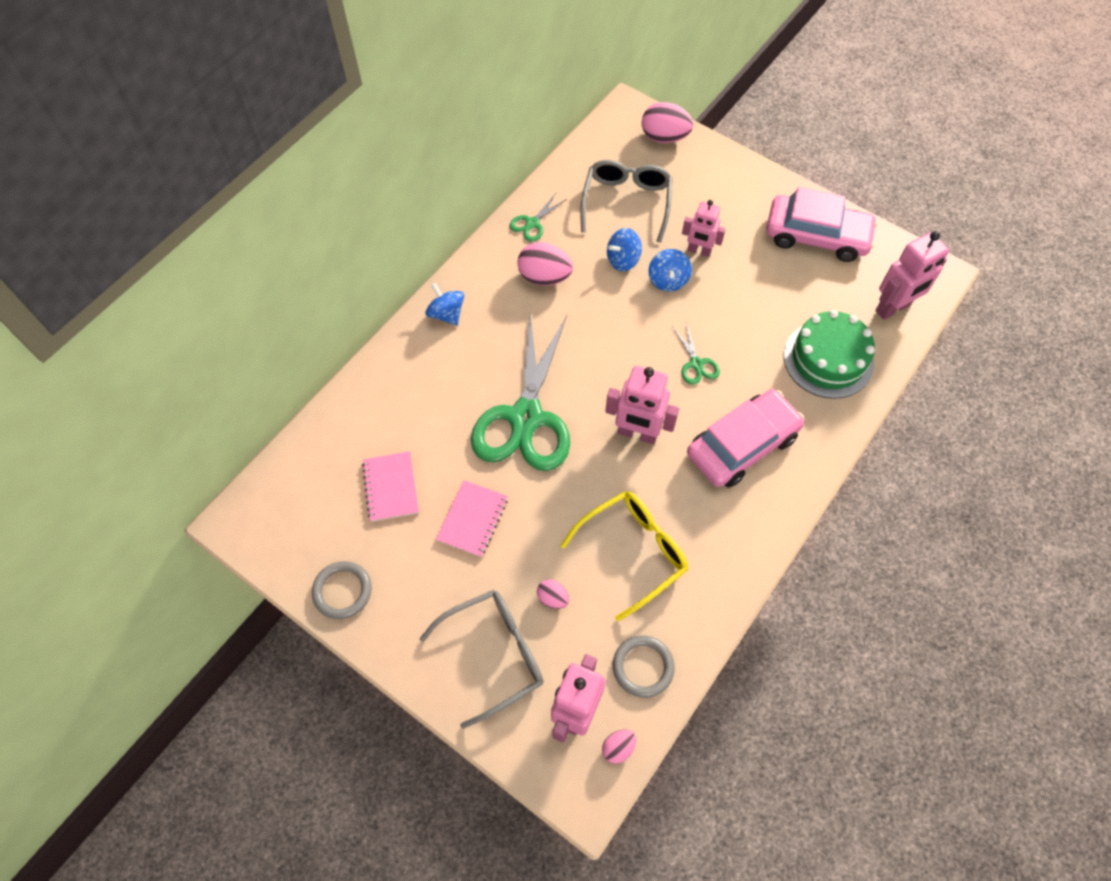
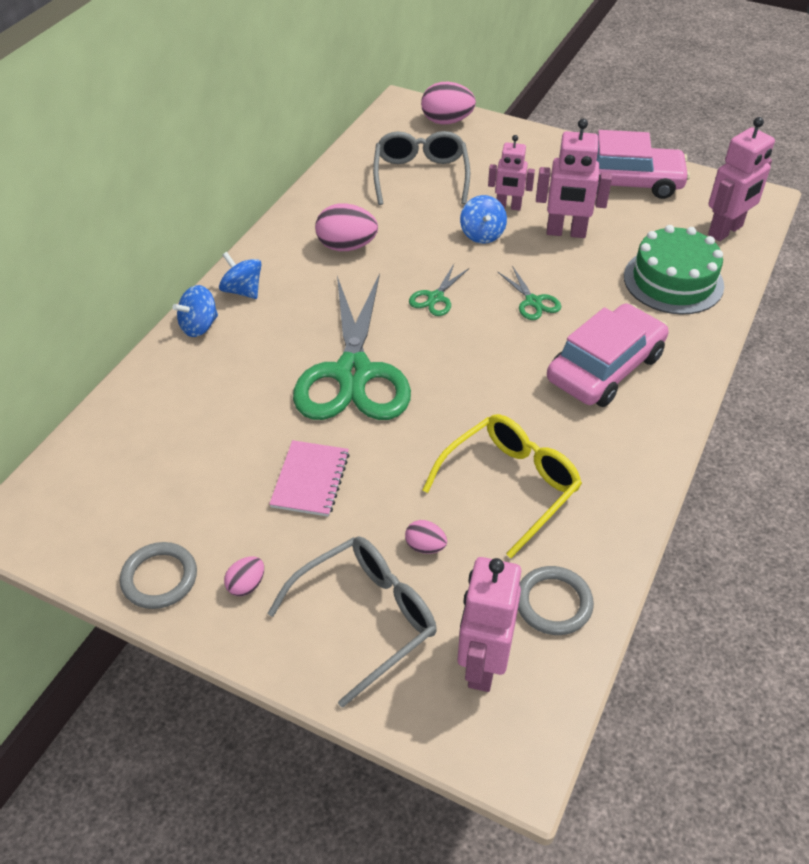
camera: 10 degrees left, 15 degrees down
(391, 487) = (204, 461): pink notebook -> none
(532, 223) = (323, 203): green scissors -> green scissors (435, 298)
(618, 748) = (546, 698): pink egg -> pink egg (246, 585)
(623, 260) = (429, 223): blue spinning top -> blue spinning top (199, 326)
(637, 433) = (485, 372): pink robot -> pink robot (566, 233)

